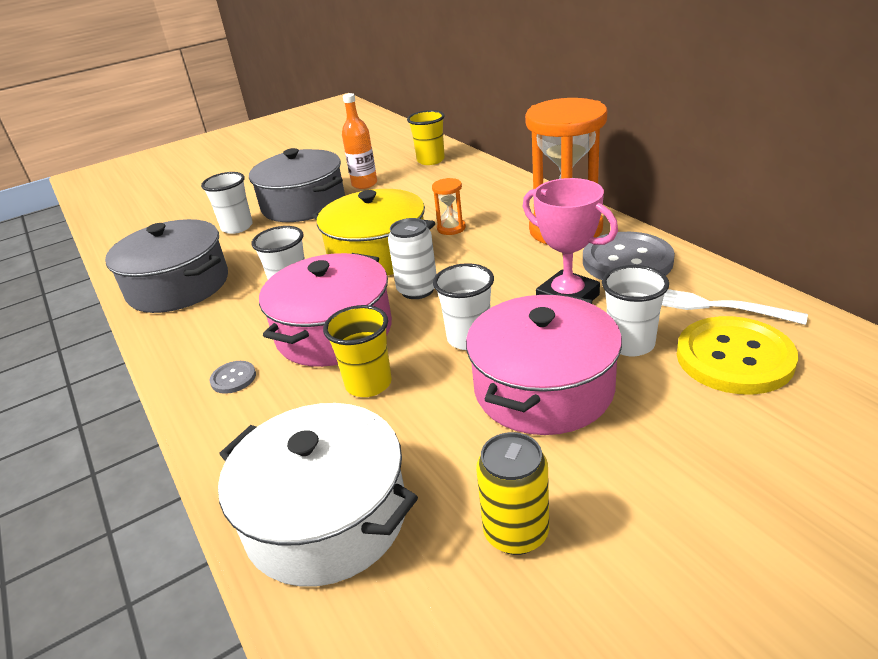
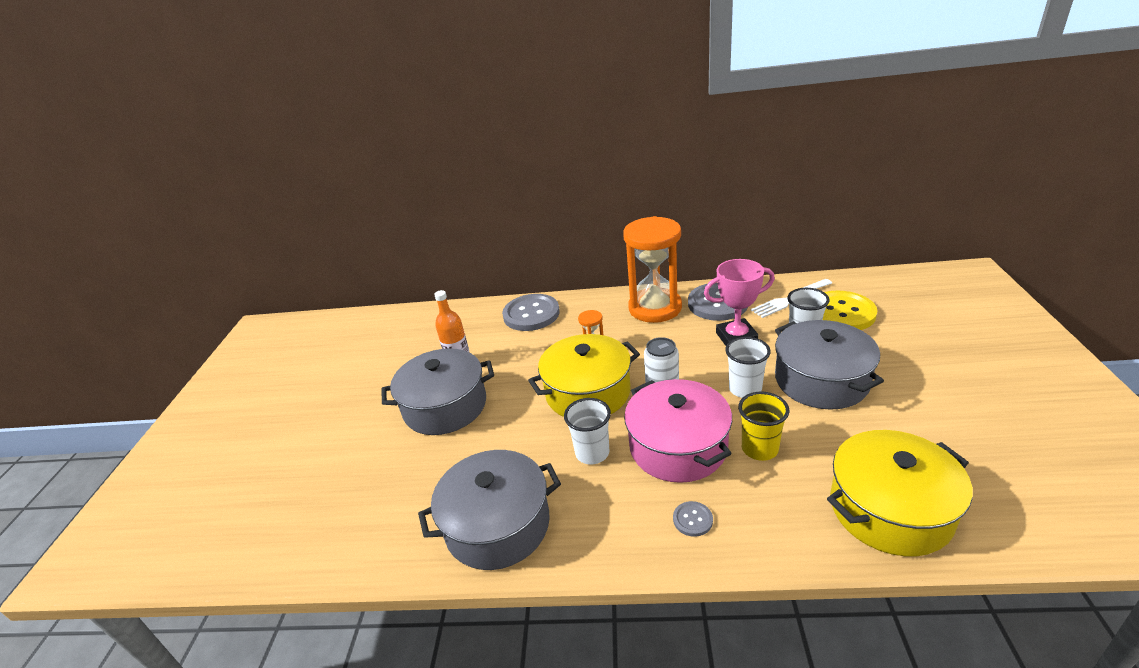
camera: 55 degrees left, 0 degrees up
(237, 227) = (430, 458): white cup -> none
(326, 517) = (890, 509): white pot -> yellow pot
(430, 160) = (470, 321): yellow cup -> none
(473, 178) = (531, 314): none -> grey button
(516, 533) = (940, 435): yellow can -> none
(543, 388) = (821, 380): pink pot -> grey pot

